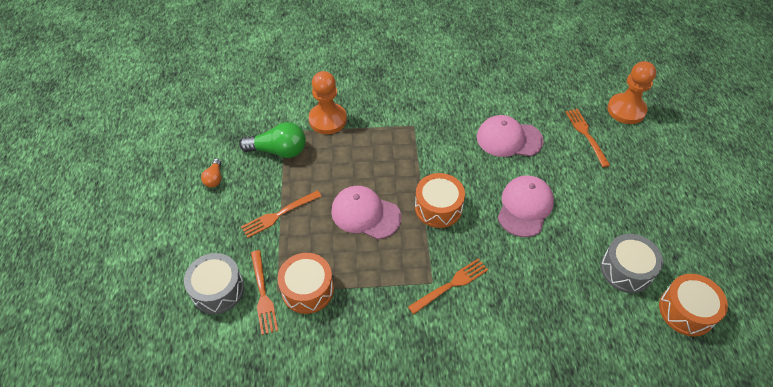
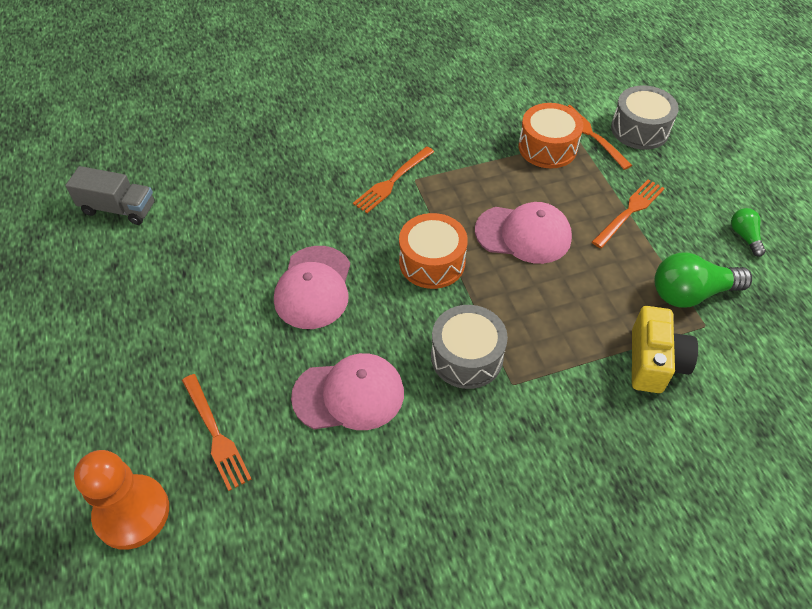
camera: 165 degrees right, 0 degrees up
(214, 178) = (744, 236): orange light bulb -> green light bulb
(328, 120) = (654, 362): orange pawn -> yellow camera
(626, 270) = (182, 237): grey drum -> grey drum (467, 357)
(686, 311) = (118, 209): orange drum -> grey truck

